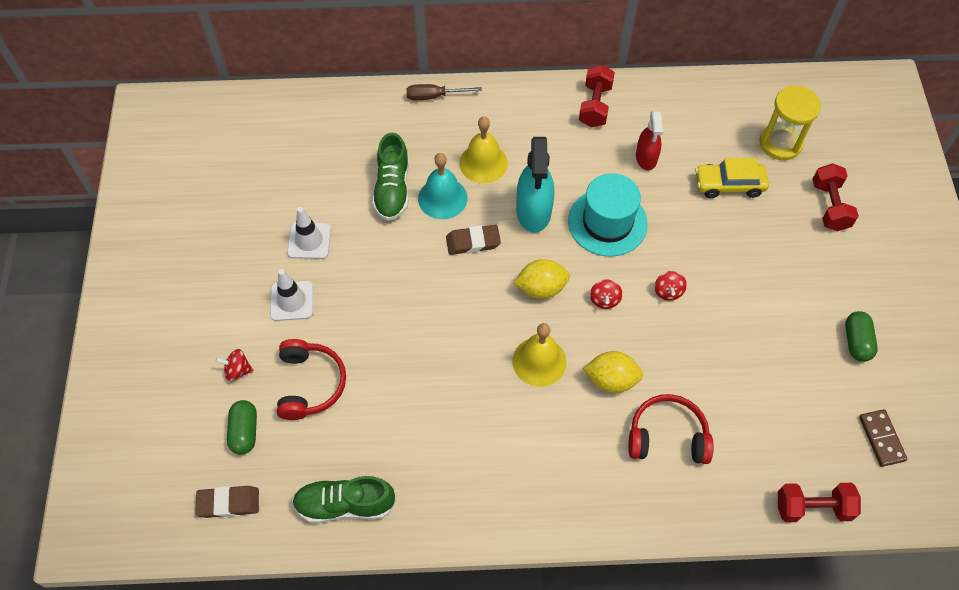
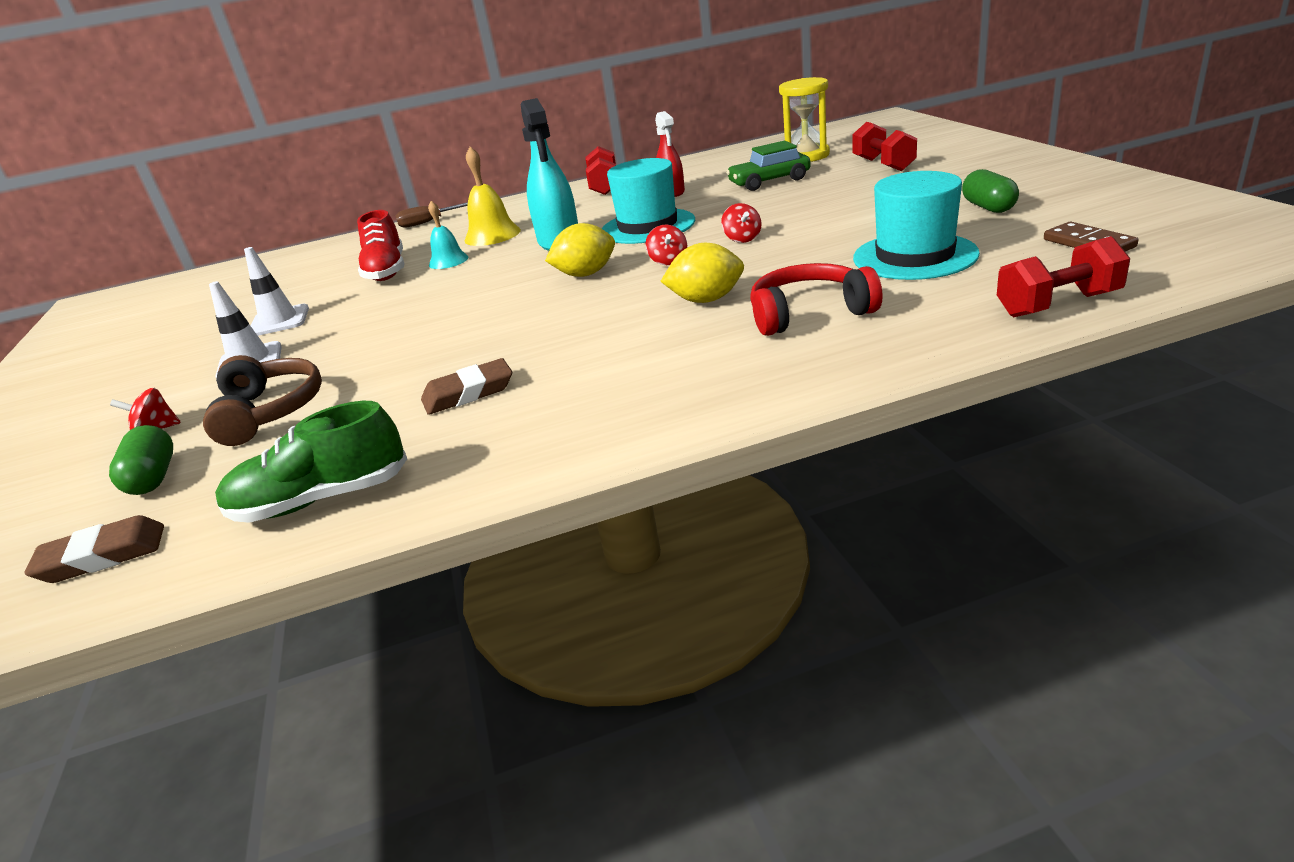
camera: 10 degrees left, 30 degrees down
(309, 384) = (269, 412): red headphones -> brown headphones
(392, 189) = (387, 271): green shoe -> red shoe
(442, 198) = (448, 261): turquoise bell -> turquoise bell, size x0.66
(473, 242) = (491, 272): brown eraser -> brown eraser (468, 393)
(539, 361) = (603, 313): yellow bell -> none
(729, 185) = (769, 181): yellow car -> green car
(768, 392) = (914, 256): none -> turquoise hat

